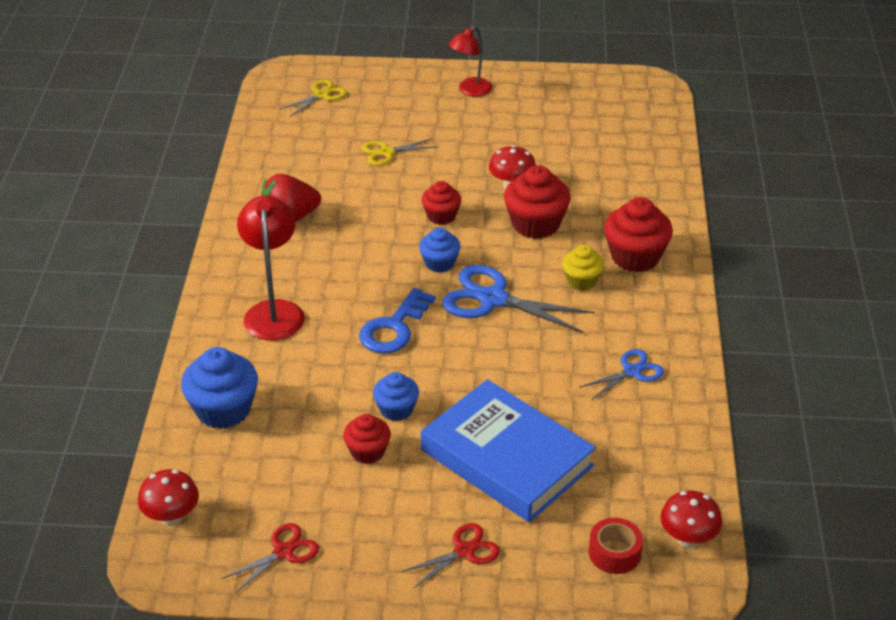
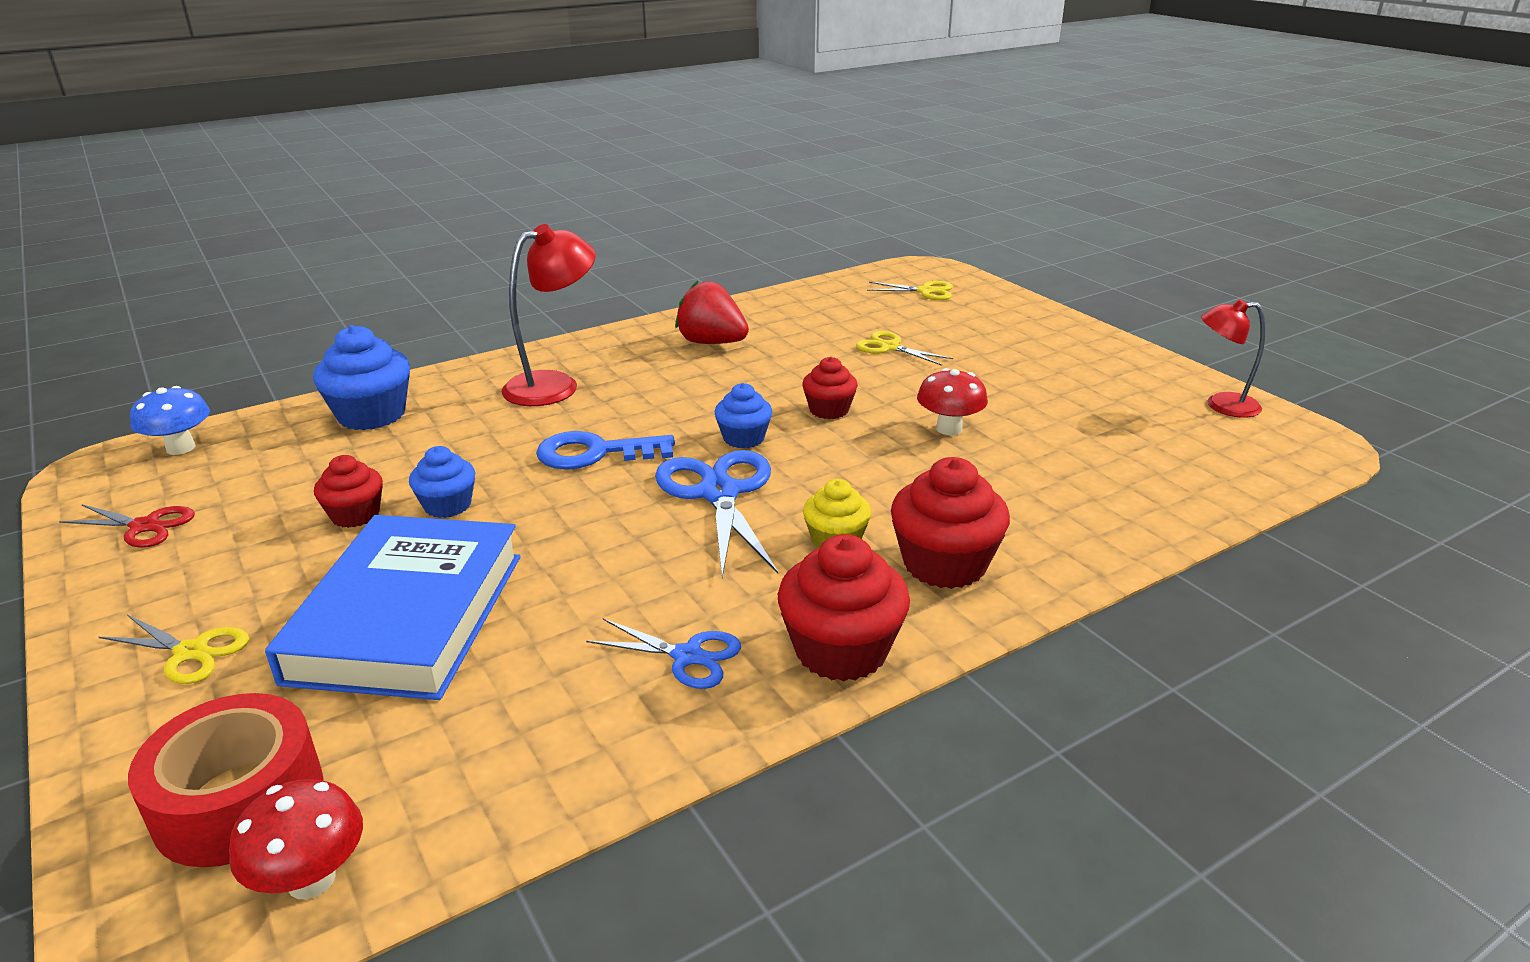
camera: 55 degrees right, 10 degrees down
(171, 517) = (181, 448): red mushroom -> blue mushroom
(464, 551) = (191, 652): red scissors -> yellow scissors
(470, 90) = (1072, 349): red lamp -> red lamp (1221, 405)
(535, 224) = (901, 469): red cupcake -> red cupcake (841, 650)
(614, 553) = (239, 801): red tape -> red tape, size x1.65

